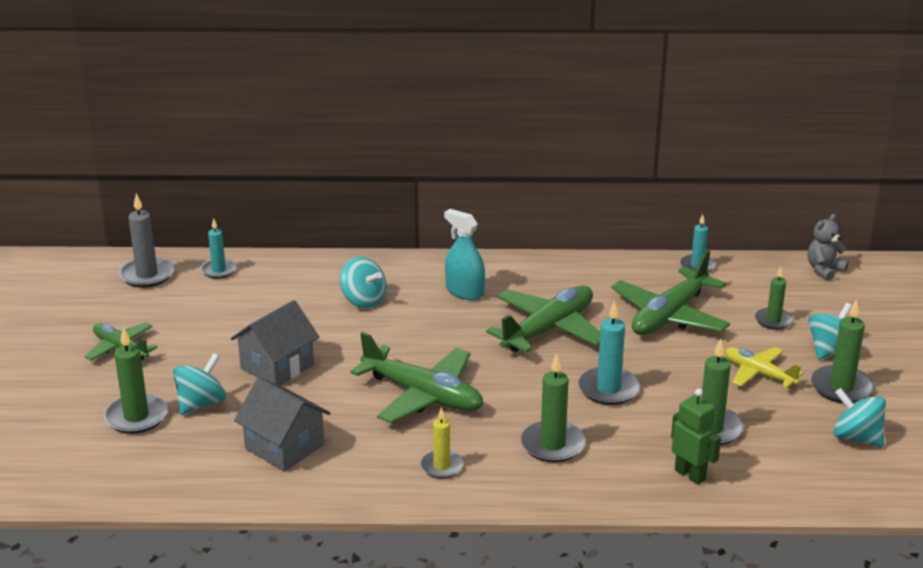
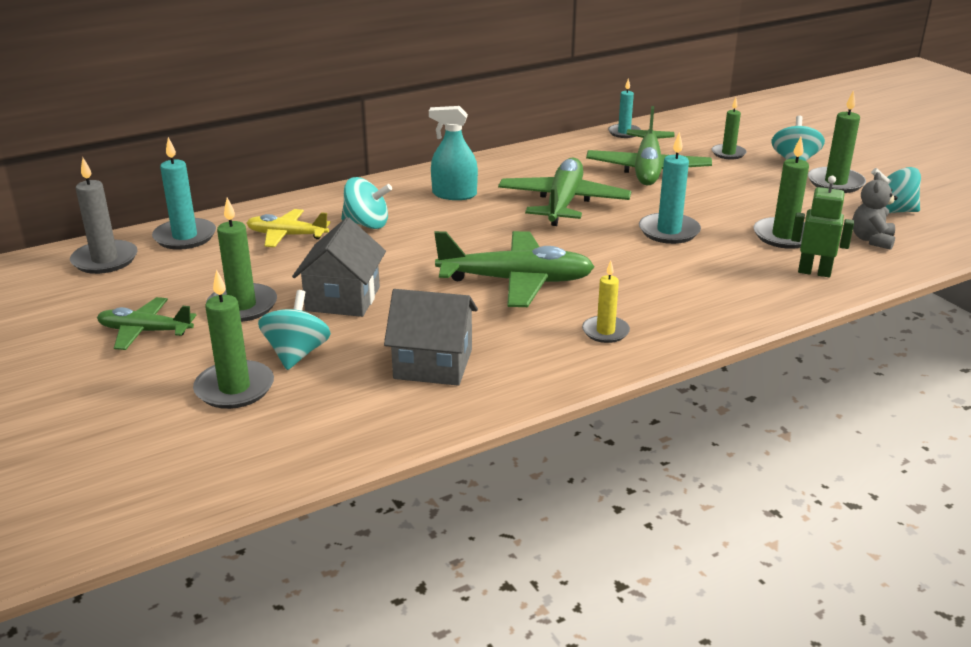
camera: 30 degrees left, 0 degrees up
(219, 270) = (185, 237): turquoise candle -> turquoise candle, size x1.53
(552, 445) = (678, 285): green candle -> green candle (242, 306)
(758, 373) = (766, 190): yellow plane -> yellow plane (287, 235)
(824, 270) = (719, 114): grey teddy bear -> grey teddy bear (871, 240)

